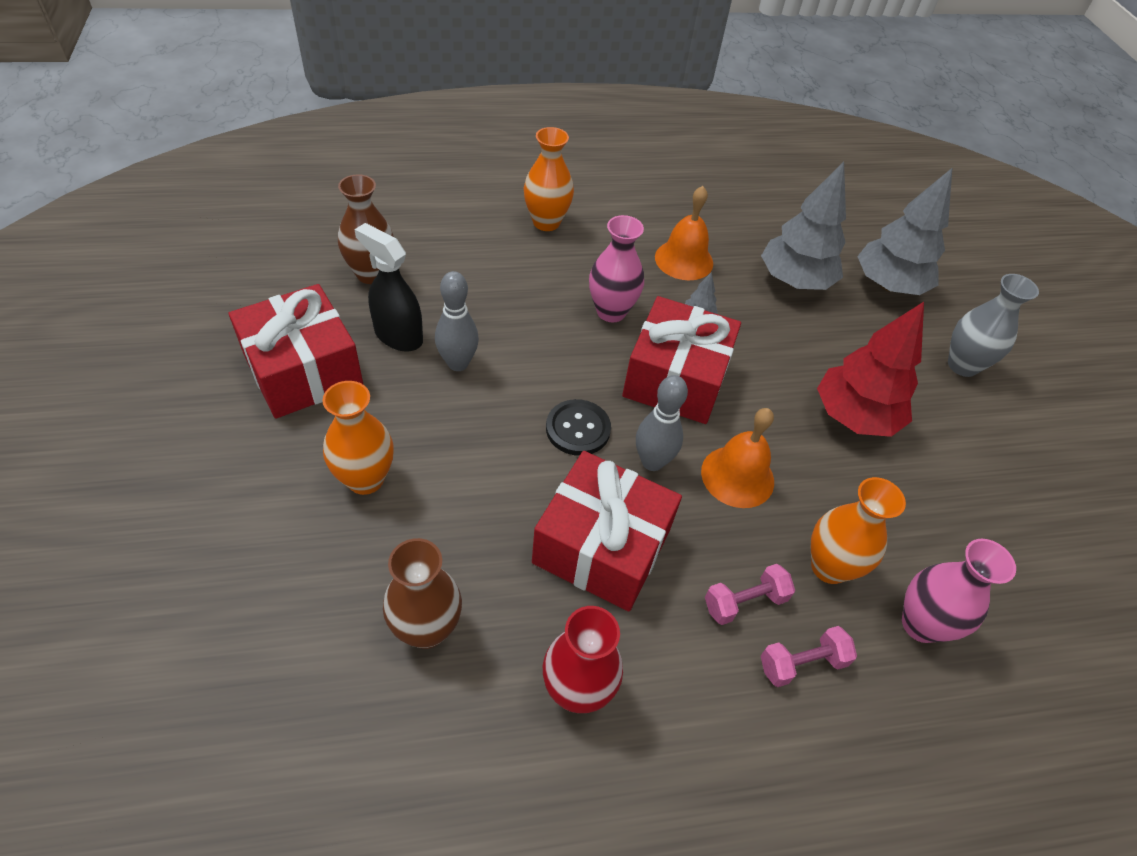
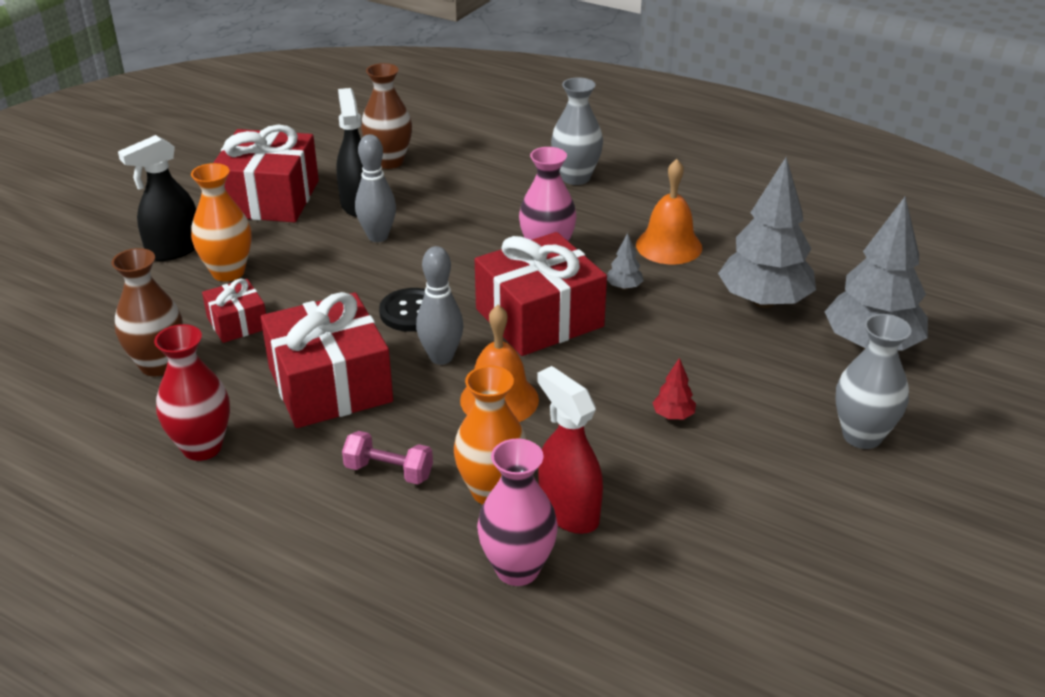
camera: 45 degrees right, 15 degrees down
(276, 484) = (173, 250): none -> black spray bottle
(444, 532) = (237, 323): none -> red gift
(546, 222) = (575, 178): orange vase -> grey vase
(801, 663) = (379, 529): pink dumbbell -> none
(854, 417) = (673, 415): red tree -> red tree, size x0.40
(891, 548) = (568, 511): none -> red spray bottle

